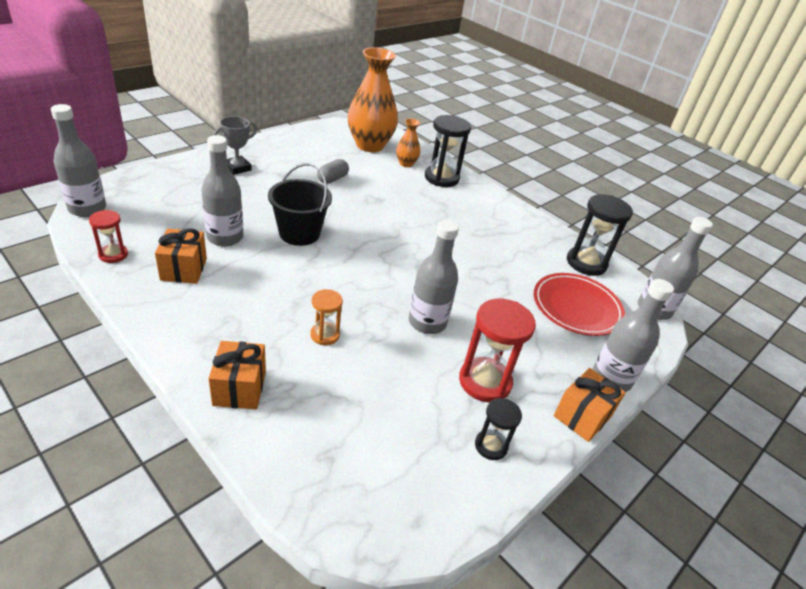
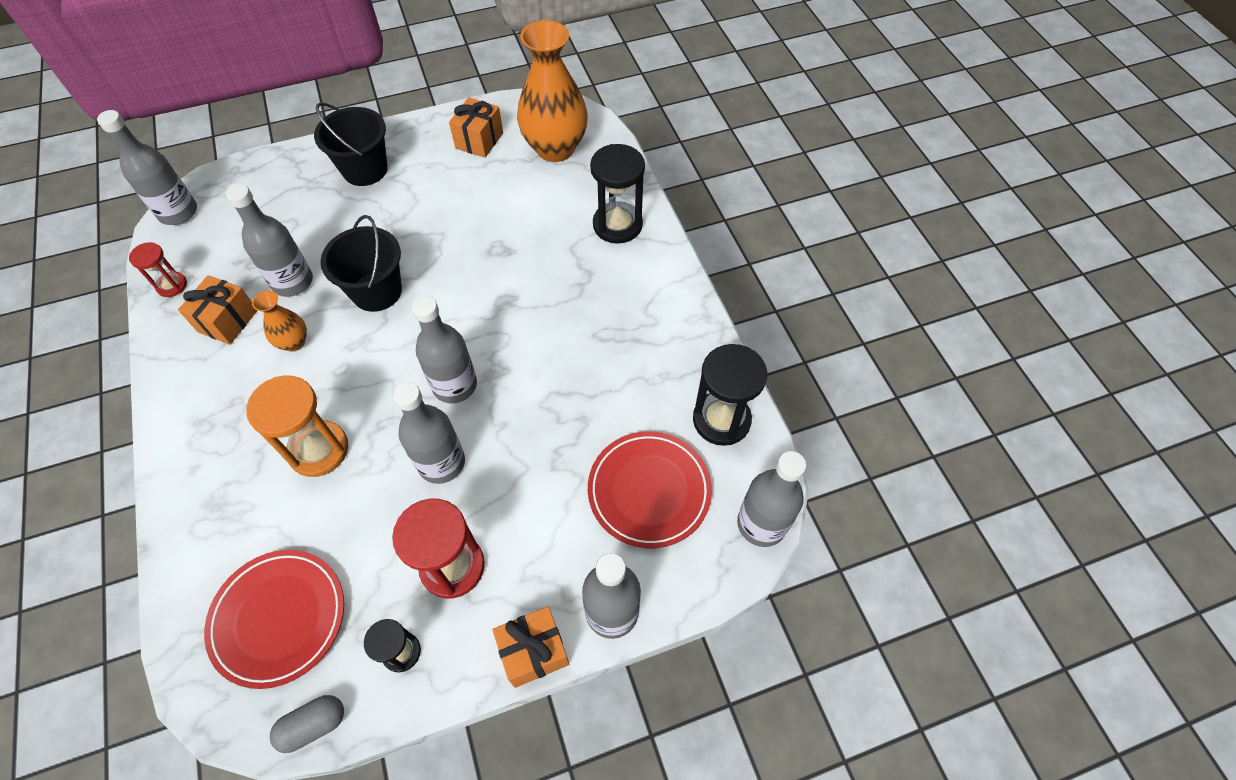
camera: 30 degrees right, 20 degrees up
(237, 168) = (365, 169): grey trophy -> black bucket
(239, 388) = (199, 495): orange gift -> orange gift (479, 140)
(325, 335) = (319, 450): orange hourglass -> orange hourglass, size x1.77
(332, 179) = (469, 205): grey capsule -> grey capsule (313, 725)
(375, 453) = (279, 618): none -> red plate
(401, 276) = (455, 385): none -> grey bottle
(406, 164) = (584, 190): orange vase -> orange vase (294, 342)

